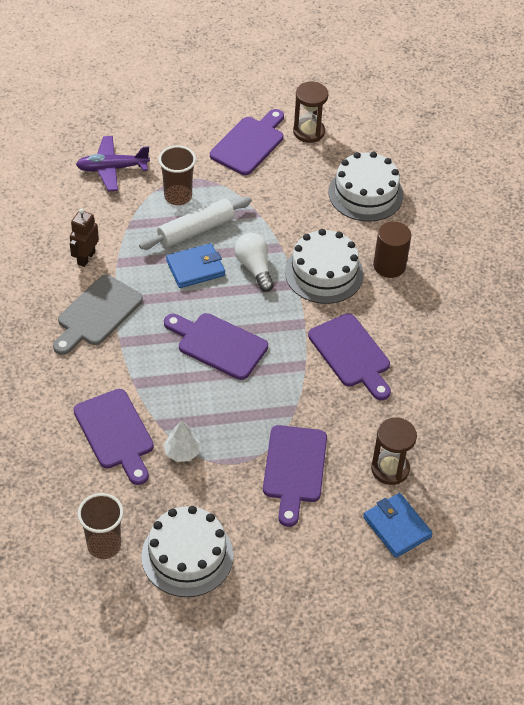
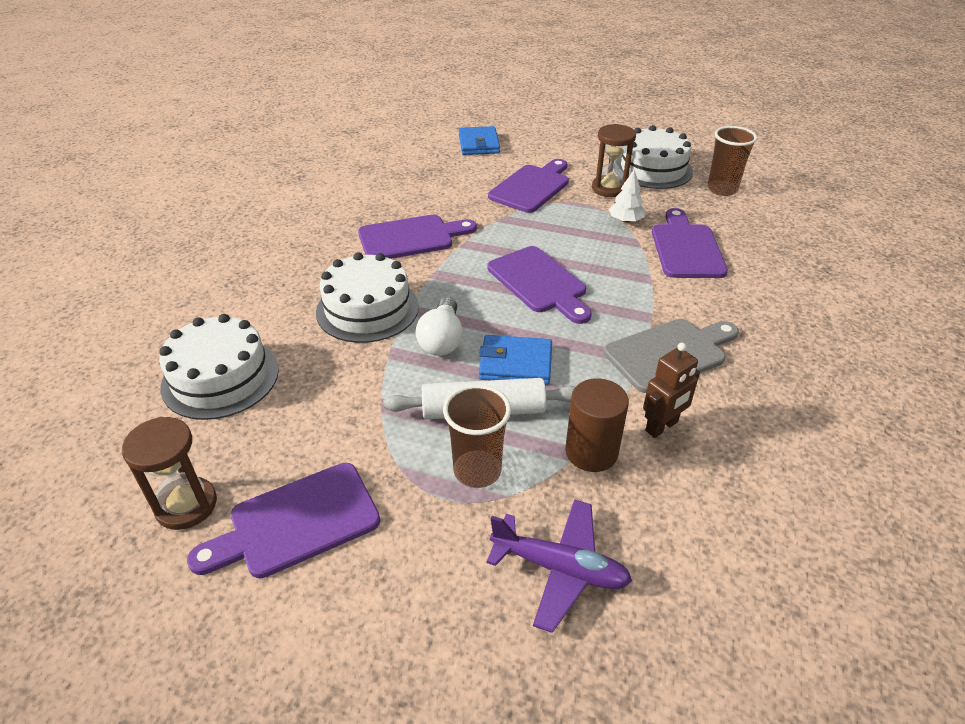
camera: 150 degrees left, 10 degrees down
(351, 354) = (411, 238): purple cutting board -> purple cutting board turned 75 degrees clockwise
(389, 266) = (290, 293): brown cylinder -> brown cylinder (591, 452)
(390, 469) = (453, 168): brown hourglass -> brown hourglass (609, 188)

